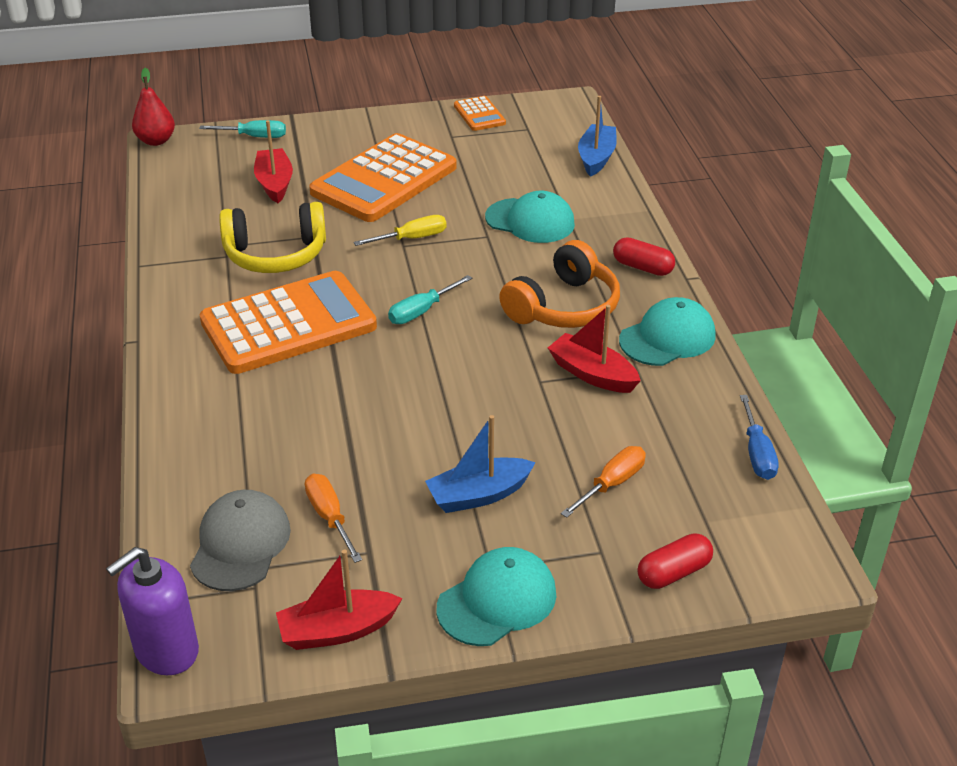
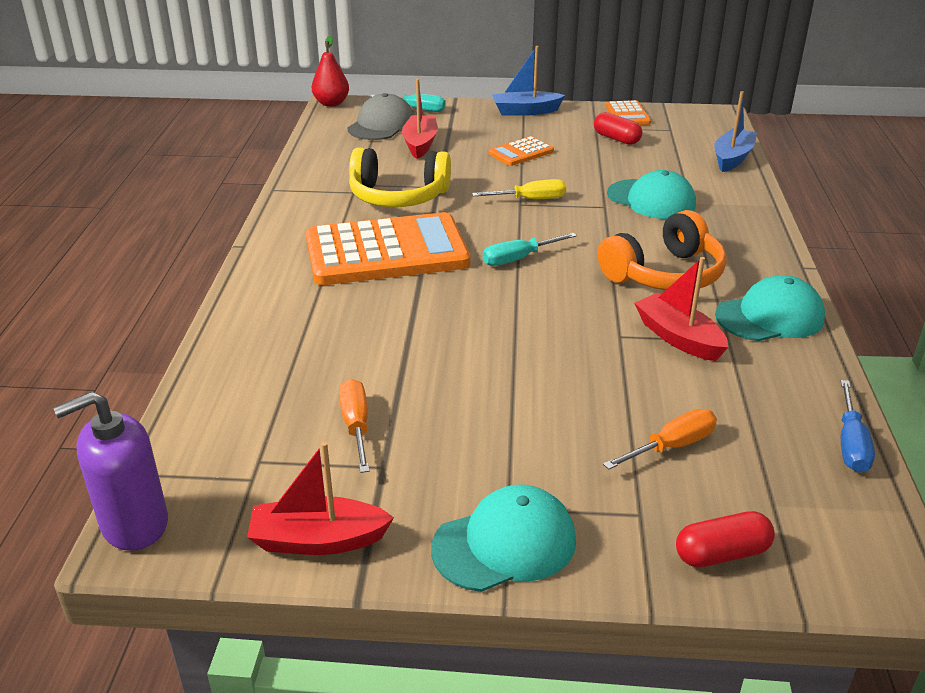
camera: 15 degrees right, 5 degrees down
(240, 544) = (256, 435): grey cap -> grey cap (381, 125)
(384, 180) = (521, 152): orange calculator -> orange calculator, size x0.45
(479, 495) = (520, 432): blue boat -> blue boat (525, 111)
(642, 267) = (757, 252): red capsule -> red capsule (616, 139)

